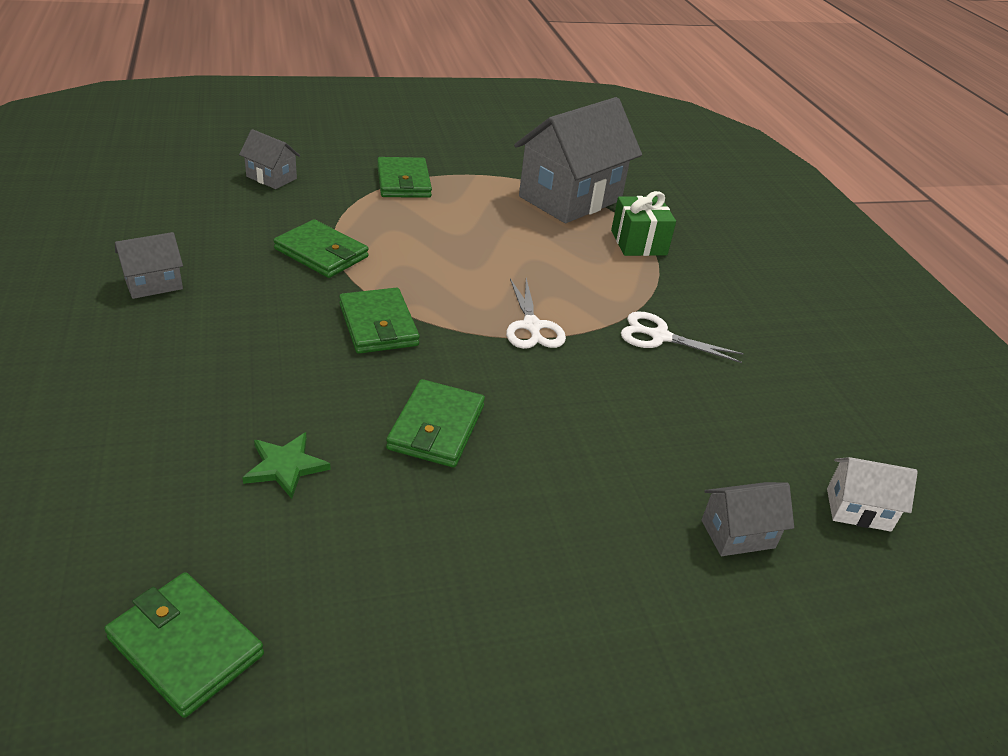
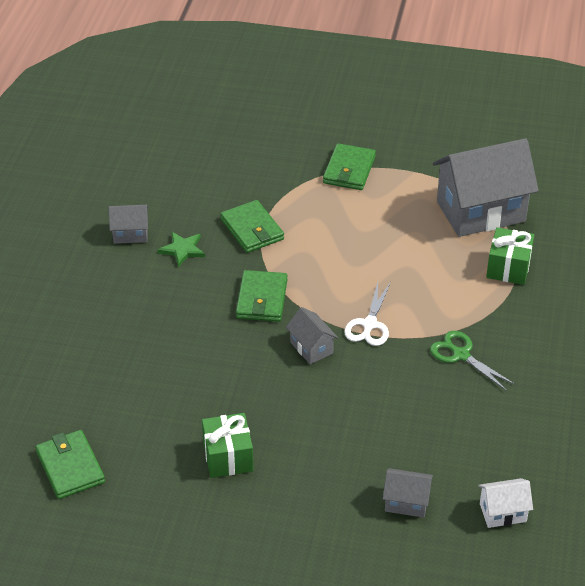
camera: 30 degrees right, 5 degrees up
(271, 177) = (248, 149): grey house -> grey house (311, 348)
(285, 466) = (158, 384): green star -> green star (182, 250)
(436, 427) = (259, 383): green wallet -> none
(451, 545) = (228, 457): none -> green gift
(659, 336) = (461, 355): white scissors -> green scissors
(858, 509) = (503, 512): white house -> white house turned 45 degrees counterclockwise

